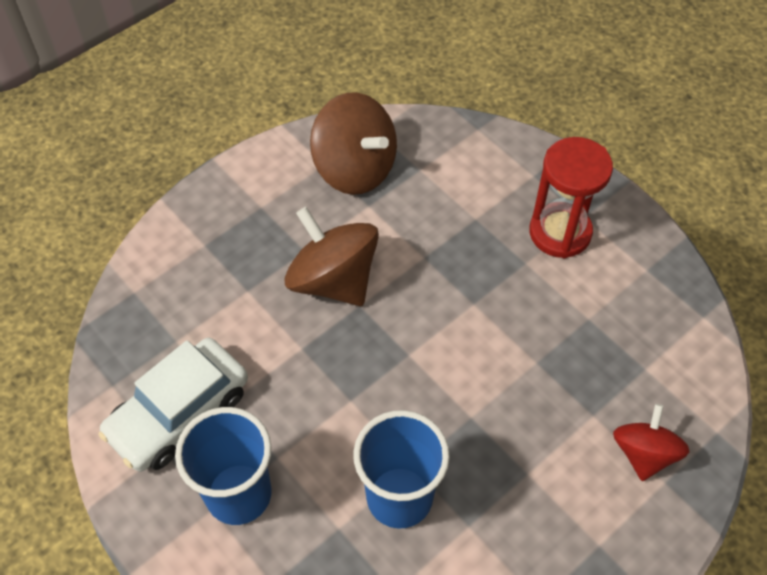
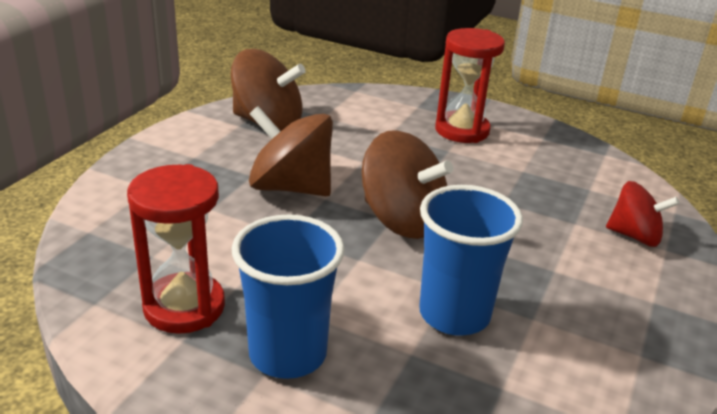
camera: 25 degrees left, 25 degrees down
(179, 413) = (184, 307): white car -> red hourglass
(417, 359) = (402, 220): none -> brown spinning top
(644, 453) = (634, 236): red spinning top -> red spinning top turned 120 degrees clockwise

